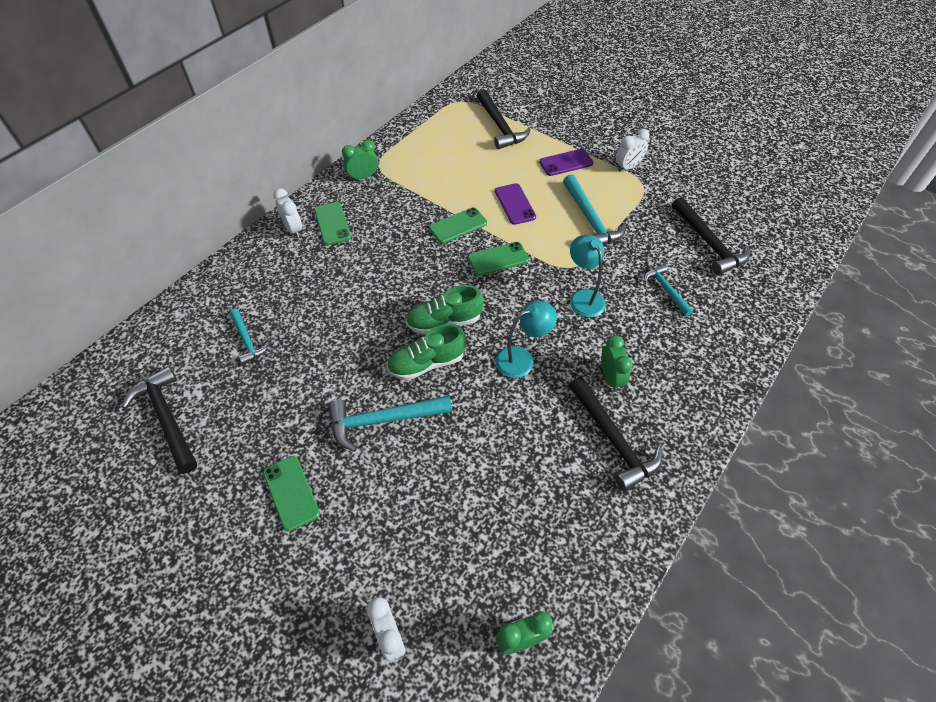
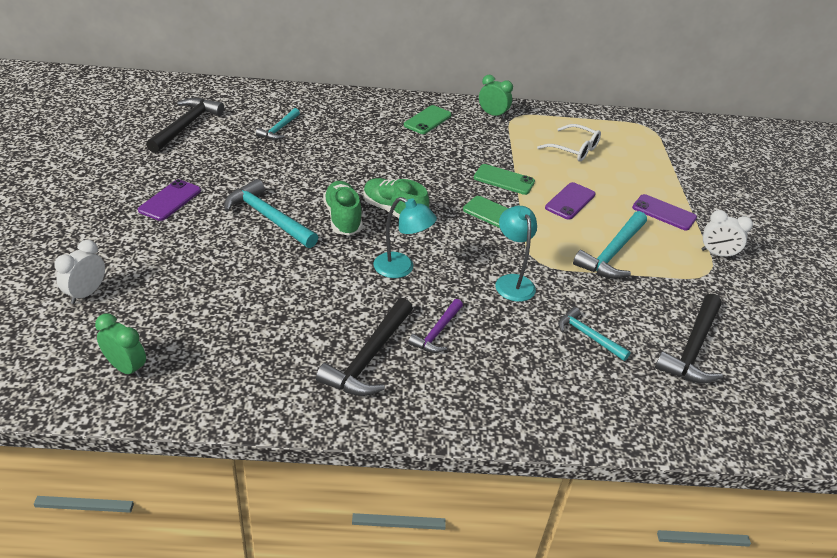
camera: 50 degrees right, 15 degrees down
(291, 492) = (170, 200): green phone -> purple phone
(293, 229) = (400, 106): white clock -> none
(426, 363) = (343, 218): green shoe -> green shoe turned 45 degrees clockwise
(453, 160) = (574, 150): none -> white glasses
(500, 126) = (651, 159): black hammer -> none
(583, 297) = (512, 282): turquoise lamp -> turquoise lamp turned 45 degrees counterclockwise
(610, 378) = (437, 332): green clock -> purple hammer
(666, 290) = (588, 336): turquoise hammer -> turquoise hammer turned 75 degrees counterclockwise

